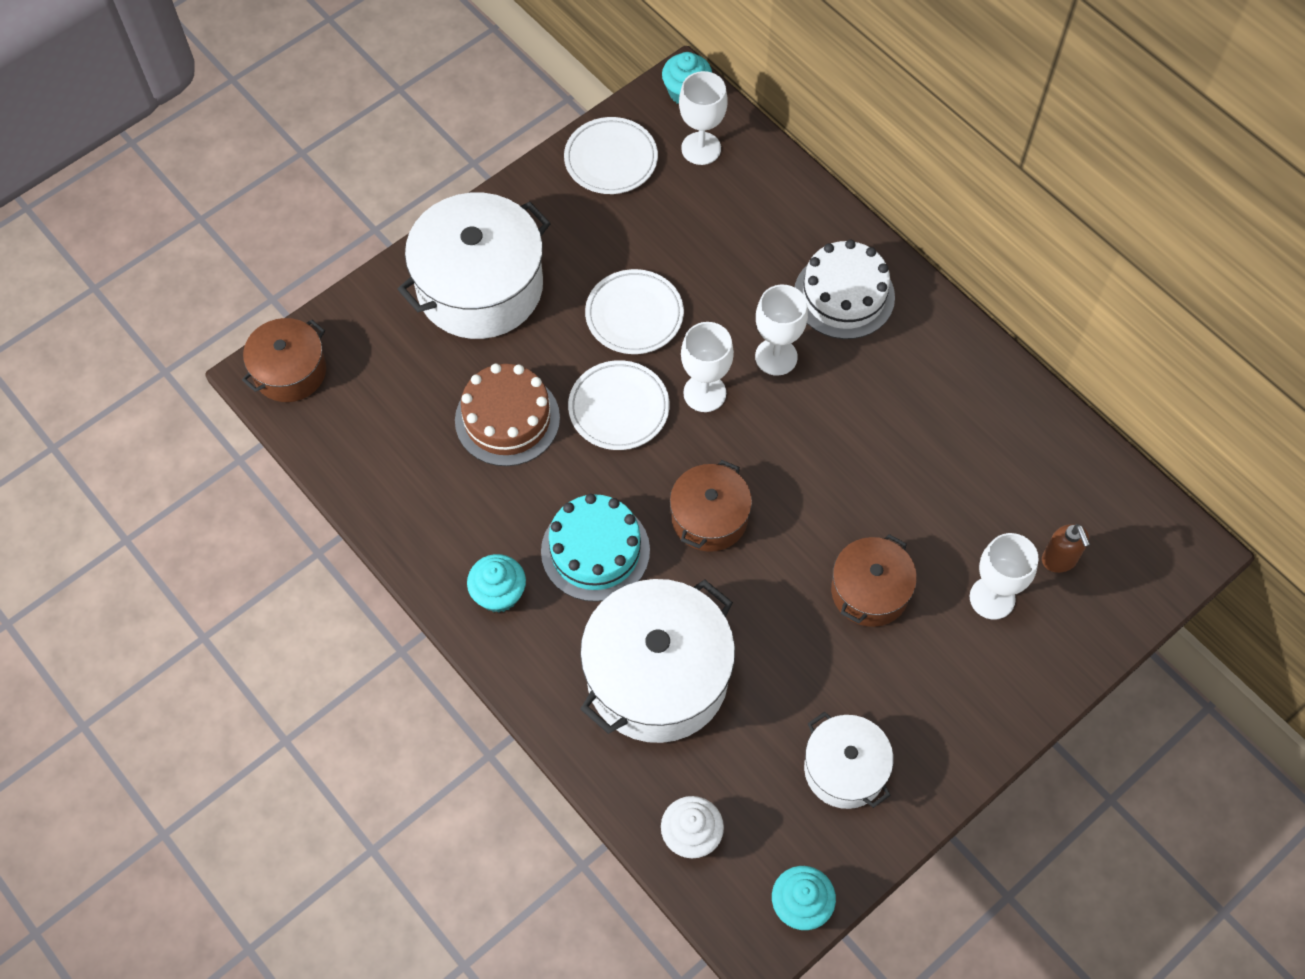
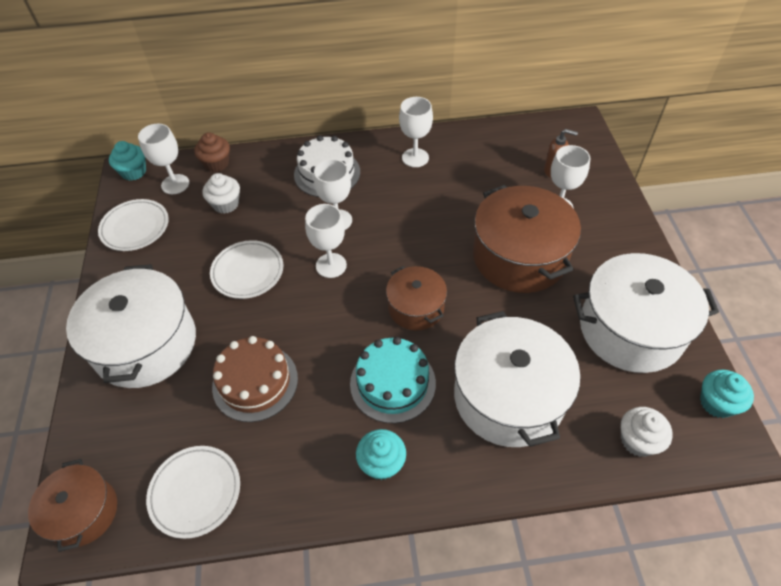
camera: 55 degrees left, 10 degrees down
(619, 408) = (303, 314): white plate -> white plate (195, 492)
(711, 223) = (226, 204): none -> white cupcake
(766, 166) = (216, 163): none -> brown cupcake
(844, 769) = (631, 329): white pot -> white pot, size x1.77
(870, 591) = (519, 256): brown pot -> brown pot, size x1.77
(951, 379) = (415, 158): none -> white goblet

